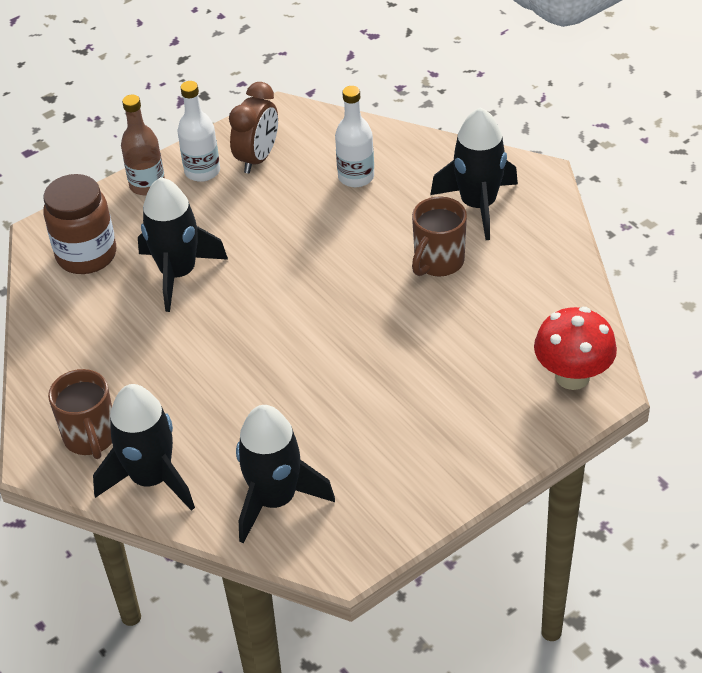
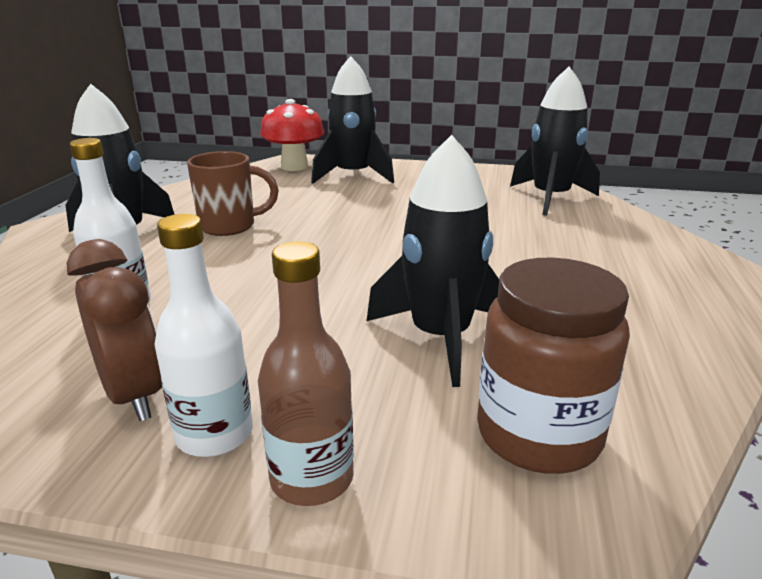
camera: 135 degrees left, 20 degrees down
(91, 438) = (684, 274): brown mug -> none
(151, 479) = (641, 236): black rocket -> black rocket (353, 176)
(258, 158) = (134, 395): brown clock -> brown clock turned 75 degrees clockwise

